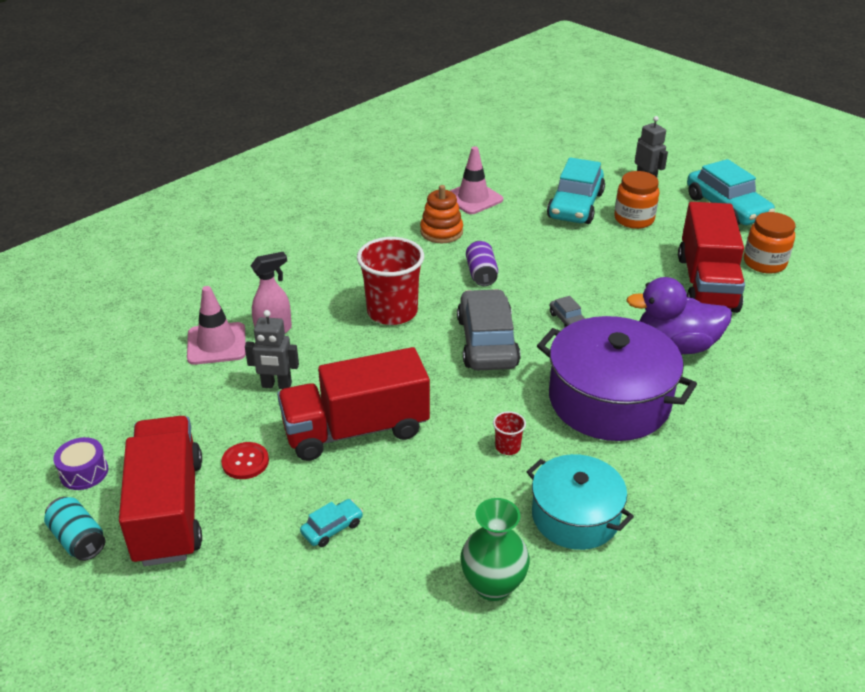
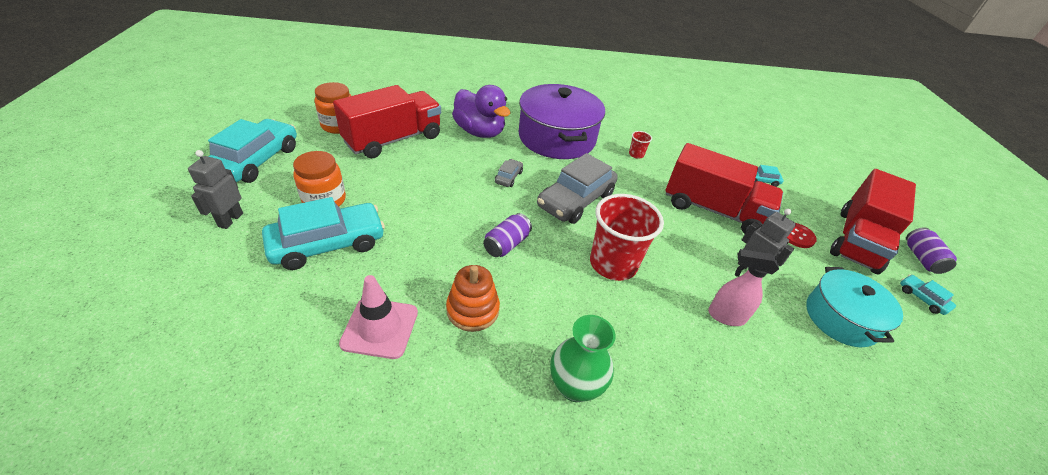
camera: 140 degrees left, 5 degrees up
(78, 539) = (921, 259): turquoise can -> purple can
(84, 472) = (922, 298): purple drum -> turquoise car
(216, 344) = (786, 340): pink traffic cone -> none
(493, 585) = (700, 127): green vase -> green vase (575, 386)
(575, 516) = (639, 122): turquoise pot -> turquoise pot (841, 318)

